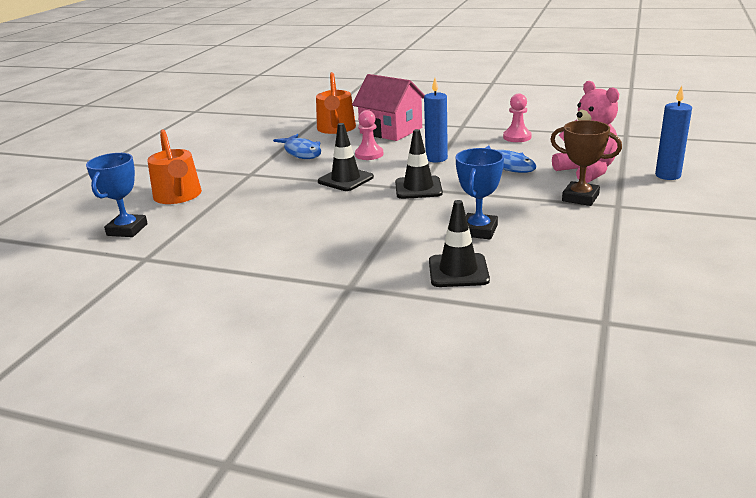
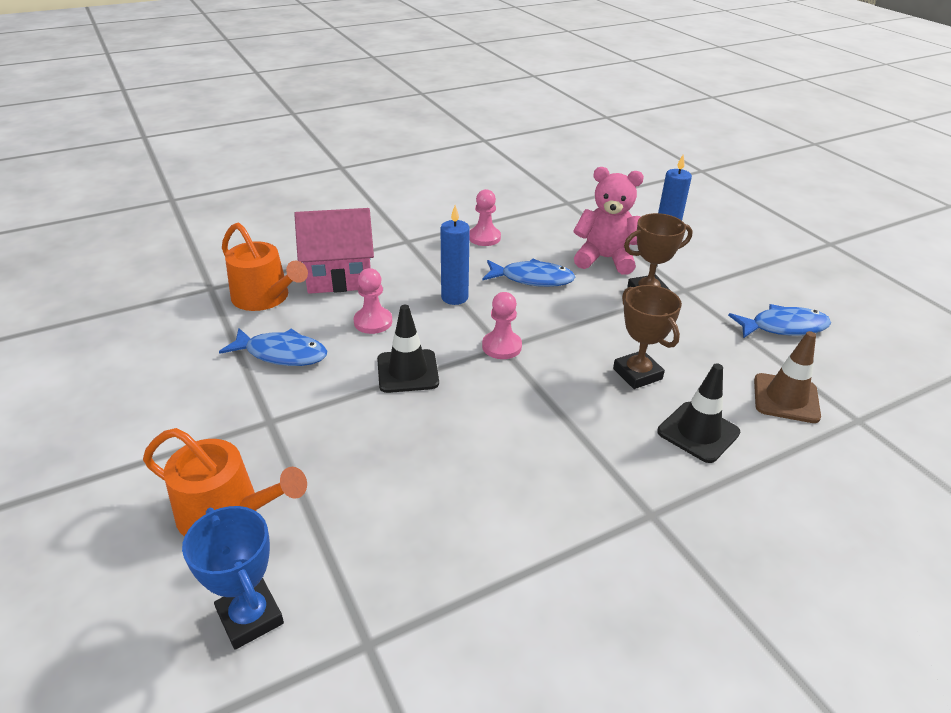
camera: 50 degrees left, 10 degrees up
(418, 188) = (501, 346): black traffic cone -> pink pawn
(478, 230) = (637, 374): blue trophy -> brown trophy
(566, 286) = (786, 398): none -> brown traffic cone
(662, 253) = (783, 327): none -> blue fish

